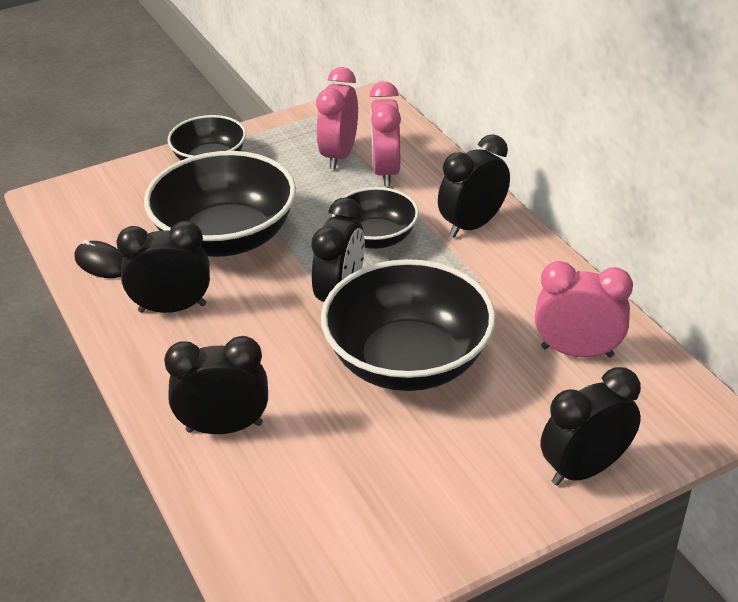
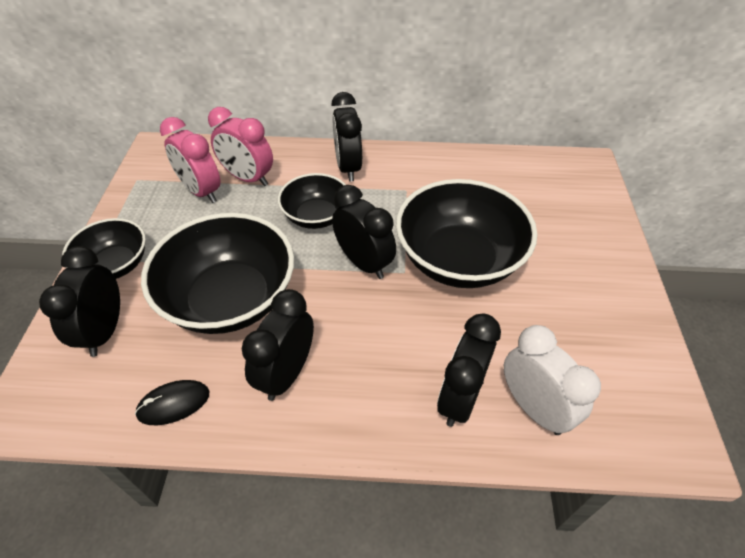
camera: 60 degrees left, 10 degrees up
(250, 485) = (533, 407): none -> white clock
(577, 352) = (503, 183): pink clock -> none
(584, 469) = (604, 228): black clock -> black clock (105, 331)

